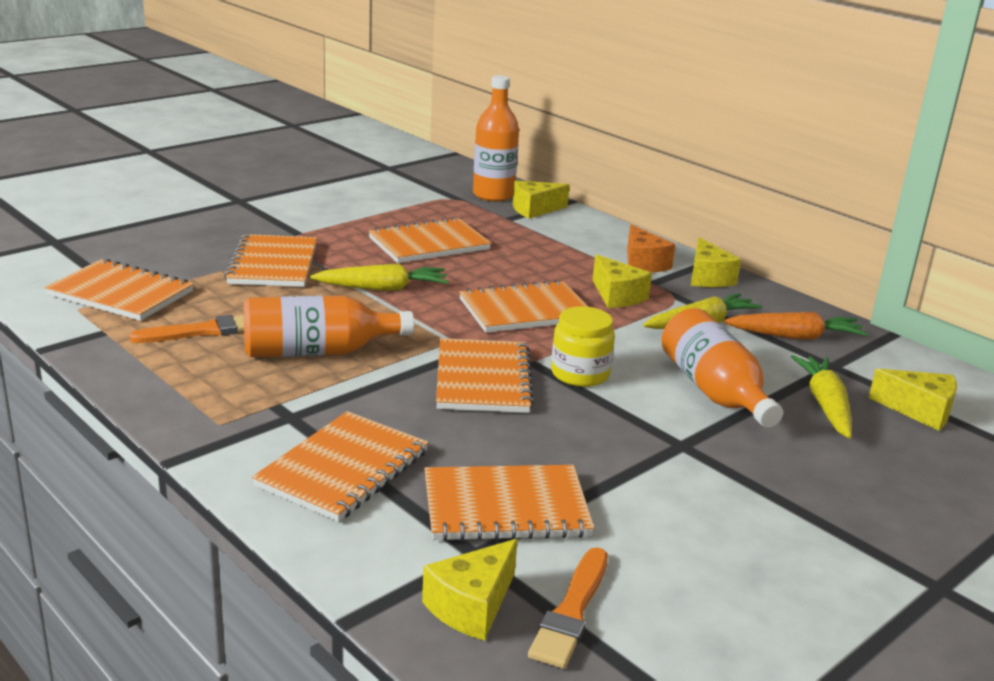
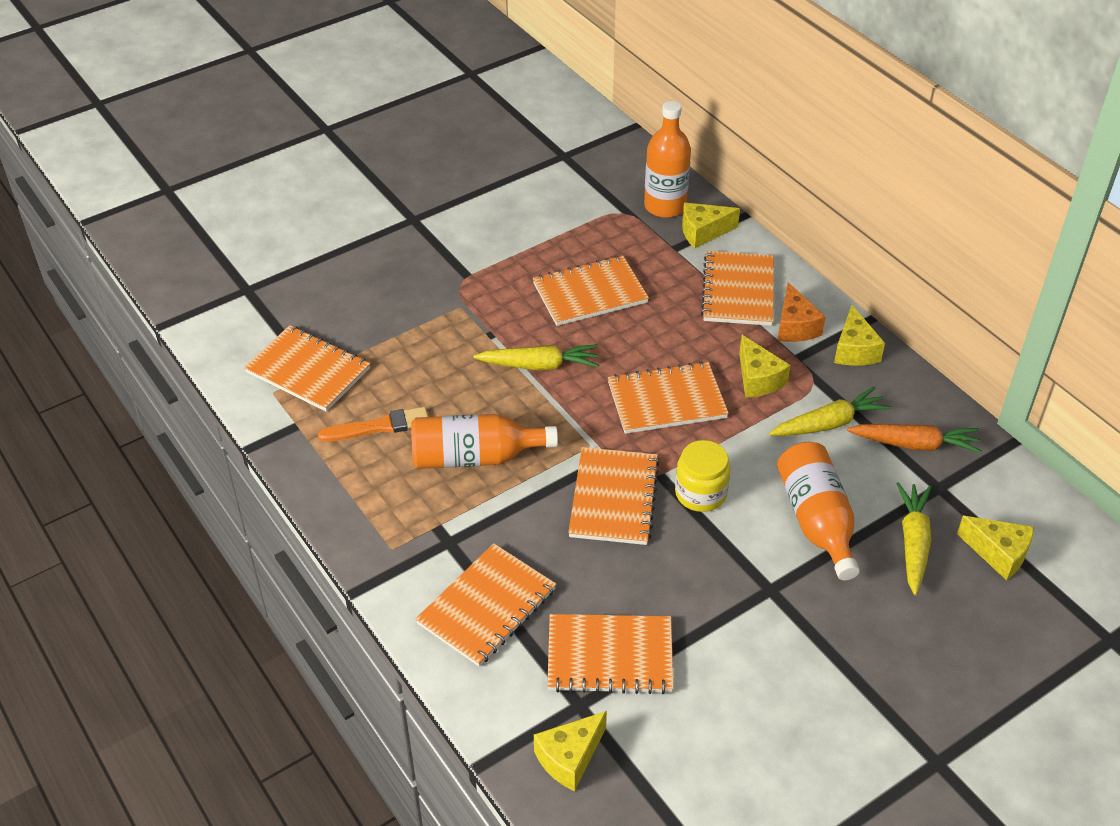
camera: 10 degrees right, 20 degrees up
(273, 264) = (442, 326): orange notebook -> orange notebook (738, 291)
(571, 611) = (642, 768): orange brush -> none

